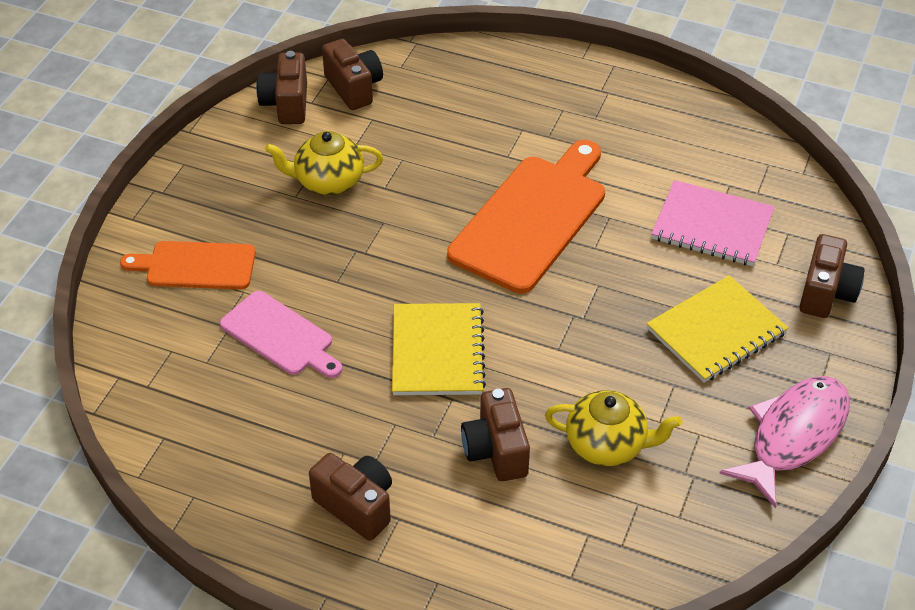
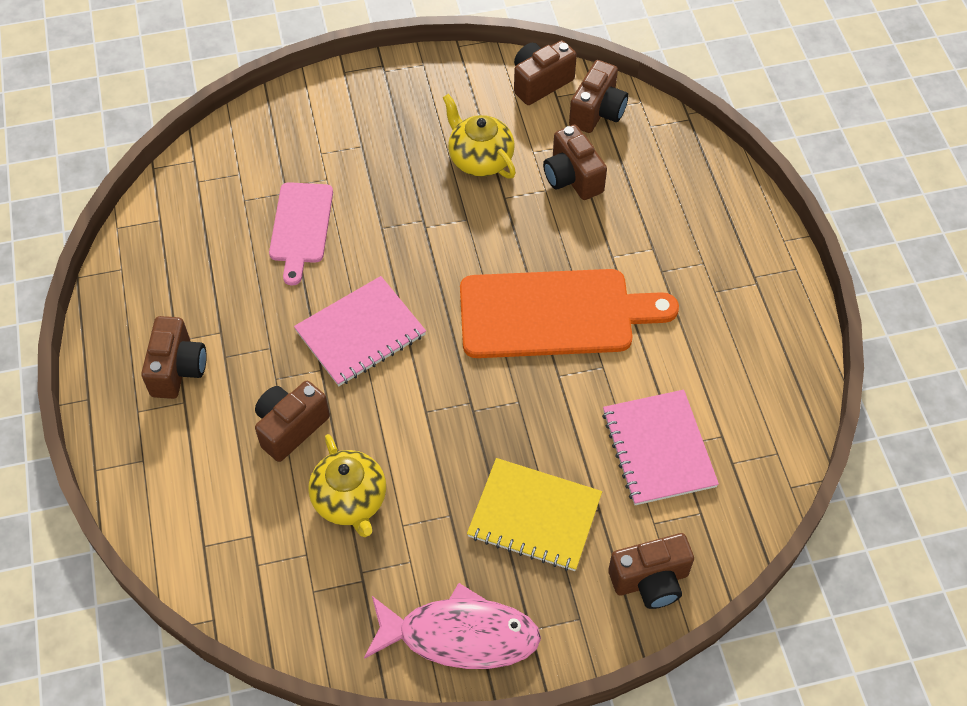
camera: 55 degrees right, 10 degrees up
(196, 266) = (328, 136): orange cutting board -> none
(406, 137) = (572, 178): none -> brown camera
(437, 352) = (360, 333): yellow notebook -> pink notebook

